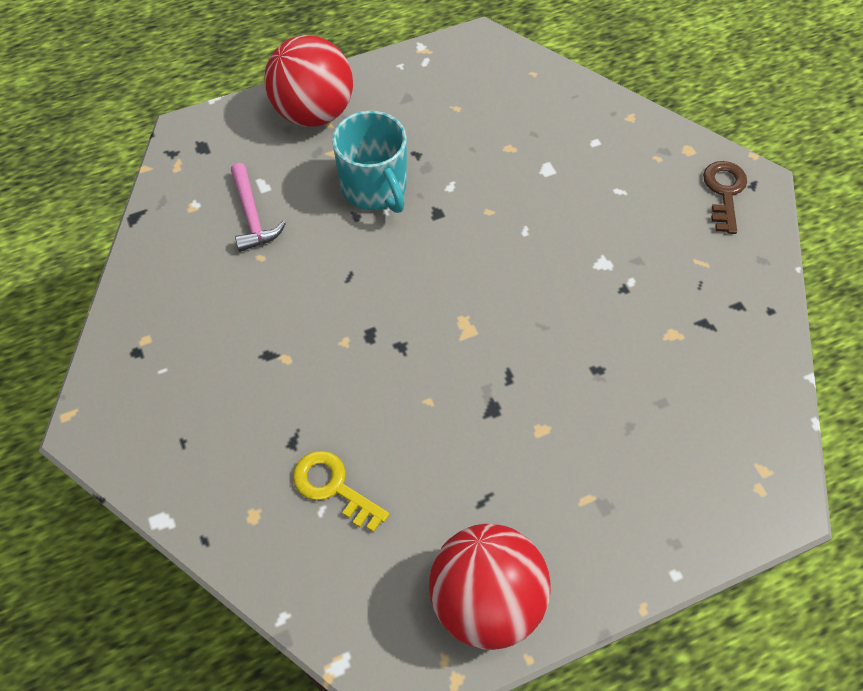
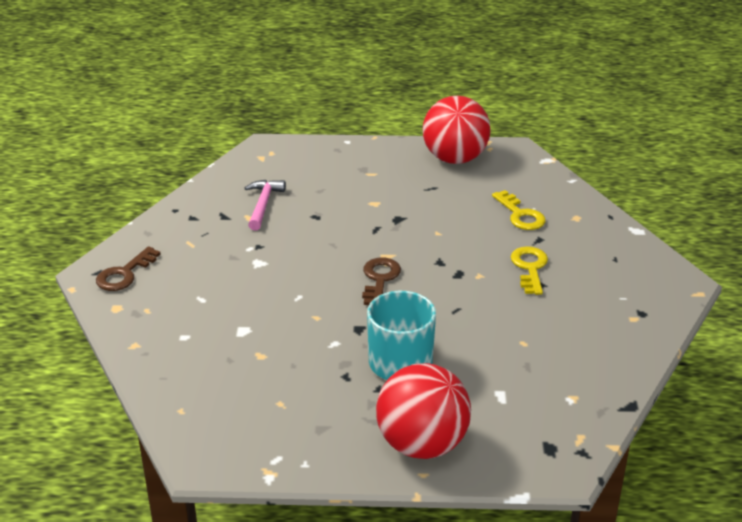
camera: 155 degrees left, 25 degrees down
(252, 216) = (519, 373): pink hammer -> pink hammer (263, 205)
(288, 379) = (530, 268): none -> yellow key
(455, 289) = (380, 279): none -> brown key

